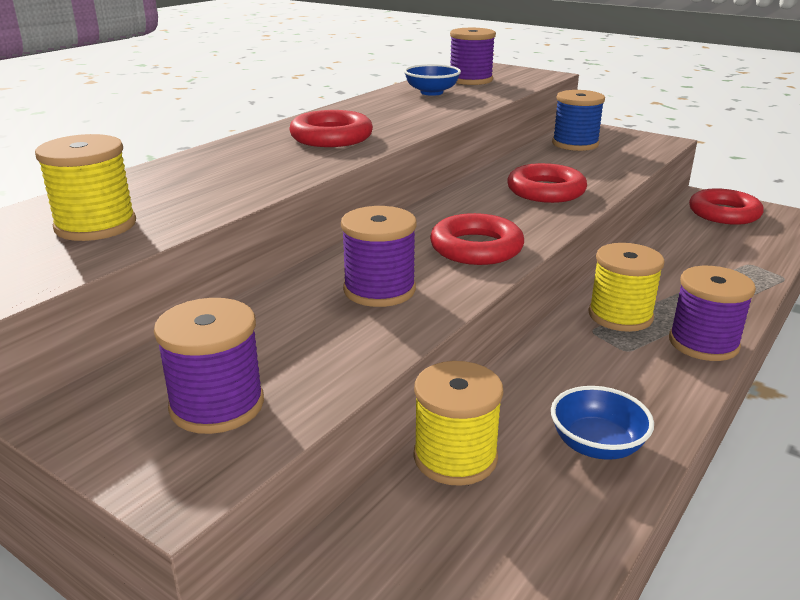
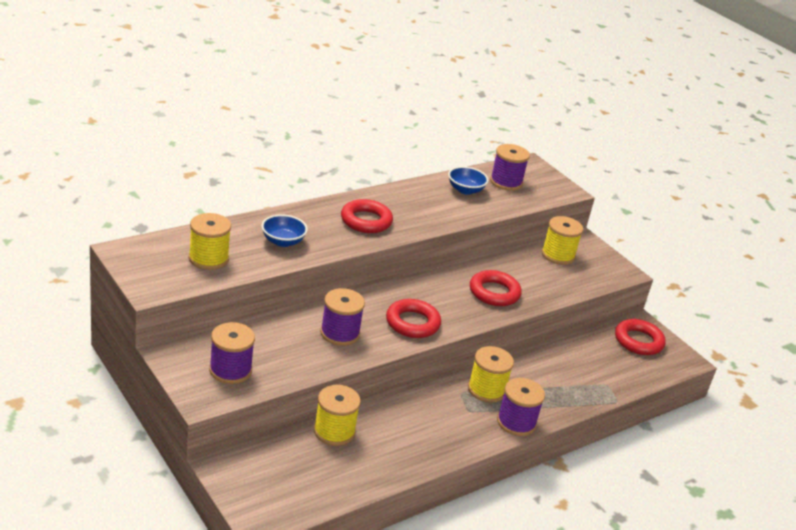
camera: 15 degrees right, 5 degrees up
(575, 144) = (558, 255): blue spool -> yellow spool
(596, 445) = (405, 451): blue bowl -> blue bowl (283, 241)

